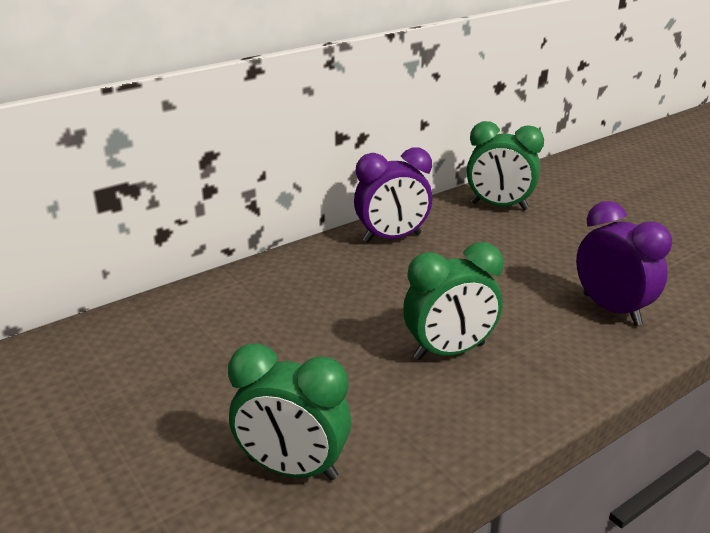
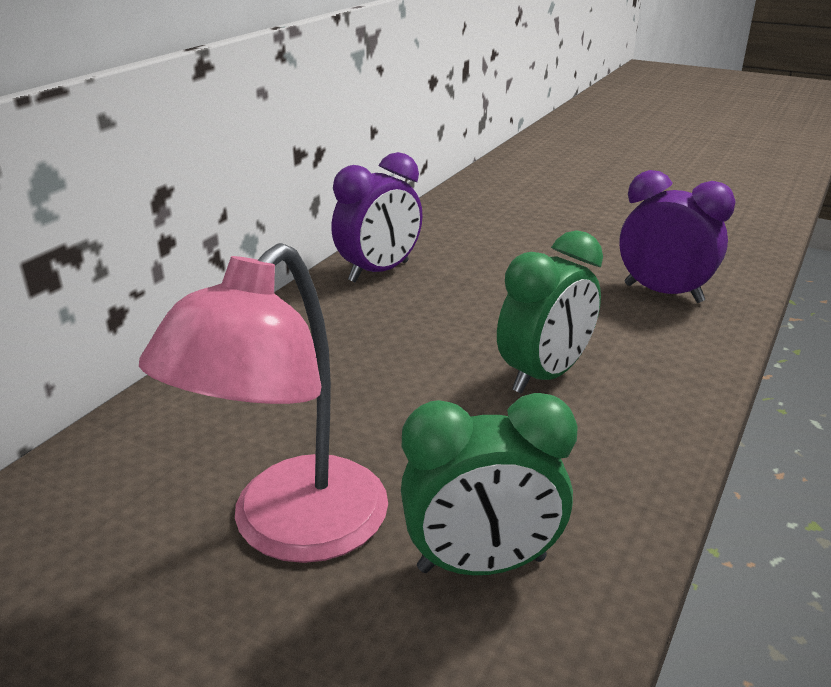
camera: 25 degrees left, 0 degrees up
(194, 406) = (290, 529): none -> pink lamp
(499, 206) = (467, 217): green clock -> none

